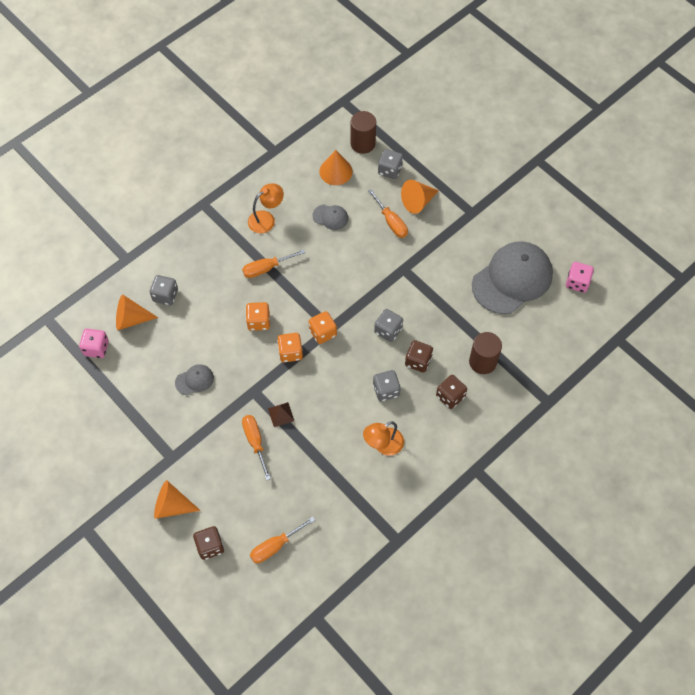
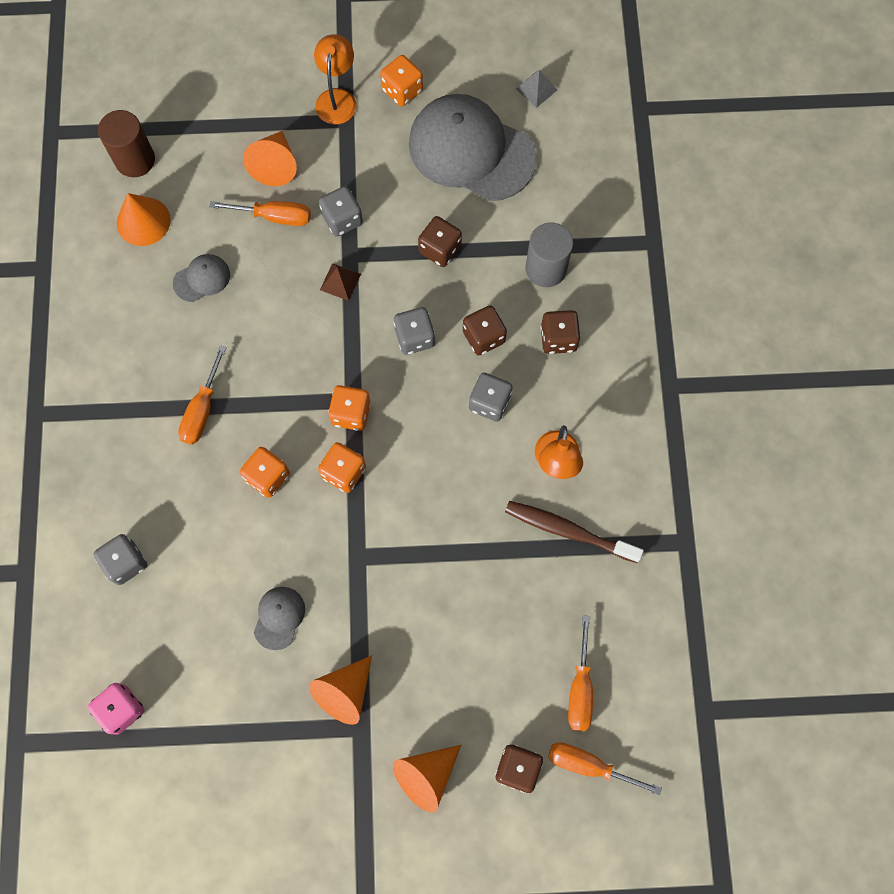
camera: 50 degrees left, 10 degrees up
(131, 319) = (120, 632): orange cone -> orange cone (345, 692)
(255, 442) = (427, 608): orange screwdriver -> orange screwdriver (589, 765)
(266, 219) = (132, 355): orange lamp -> orange lamp (337, 98)
(281, 414) = (416, 548): brown pyramid -> brown pyramid (340, 281)
(352, 478) = (568, 531): none -> brown toothbrush
(390, 170) = (202, 160): grey dice -> grey dice (342, 219)
(445, 306) = (440, 249): none -> brown dice
(482, 362) = (546, 268): brown cylinder -> grey cylinder
(512, 279) = (471, 151): grey cap -> grey cap turned 60 degrees counterclockwise
(513, 224) = (402, 90): none -> orange dice
(577, 282) = (536, 89): pink dice -> grey pyramid

